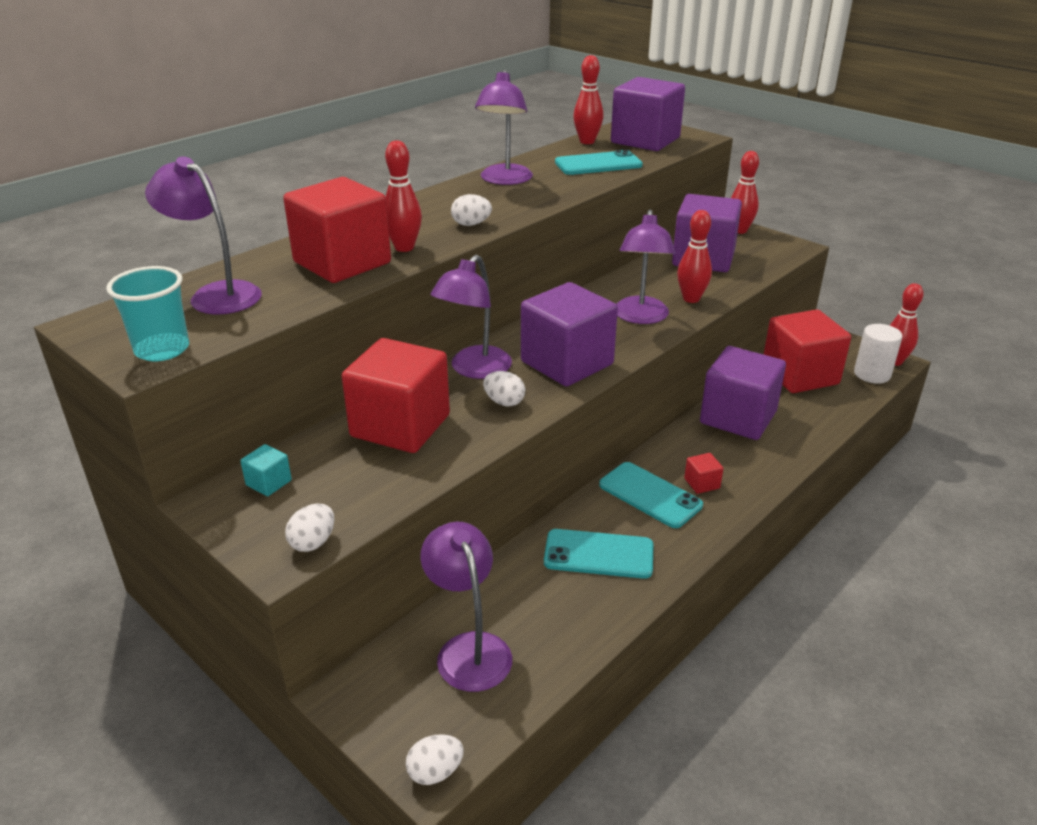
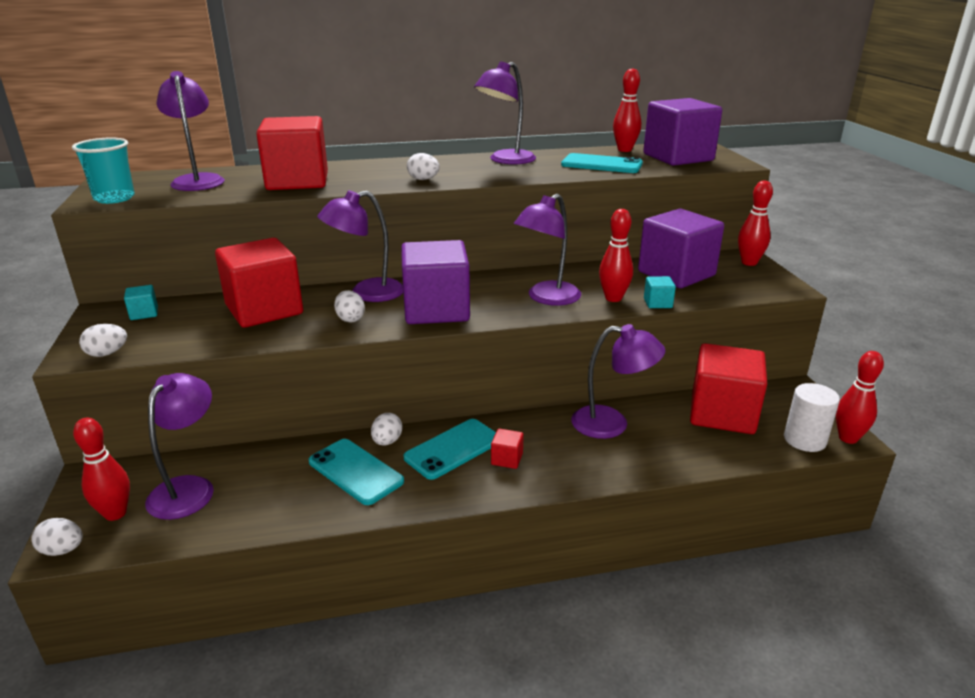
camera: 35 degrees right, 5 degrees down
(404, 247) = (351, 182): red bowling pin -> red bowling pin (115, 513)
(587, 515) = (387, 441): none -> white egg
(650, 495) = (453, 449): turquoise phone -> turquoise phone turned 60 degrees clockwise
(729, 292) = (657, 303): none -> turquoise cube
(738, 417) = (612, 424): purple cube -> purple lamp

